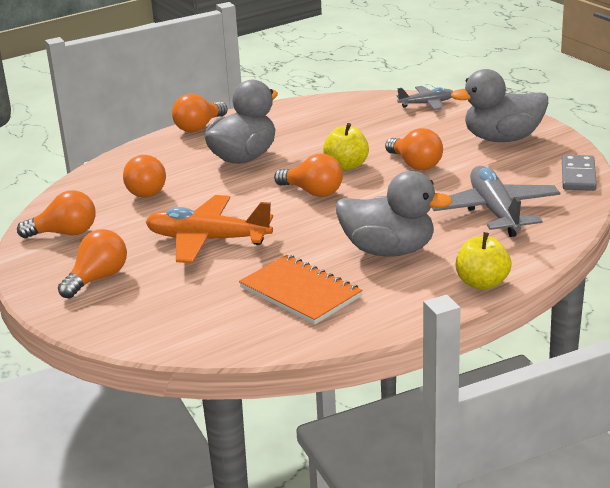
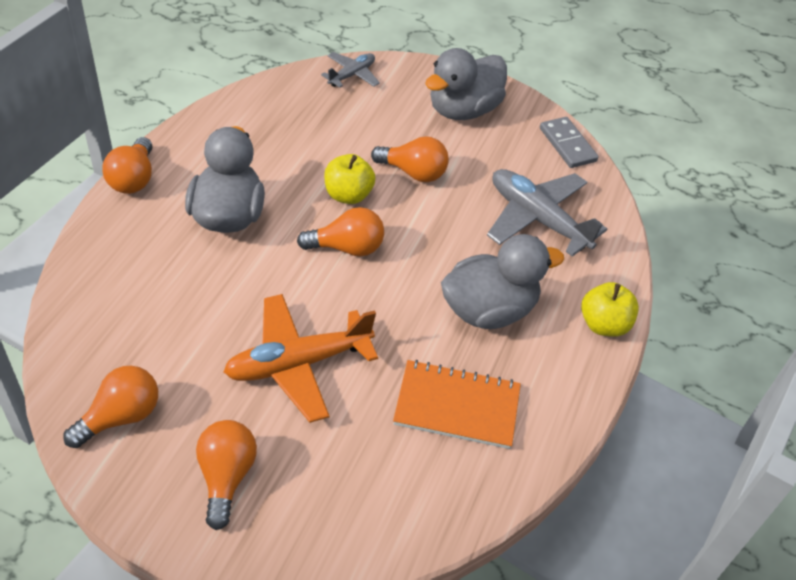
camera: 40 degrees left, 20 degrees up
(146, 190) = (159, 306): orange light bulb -> none

